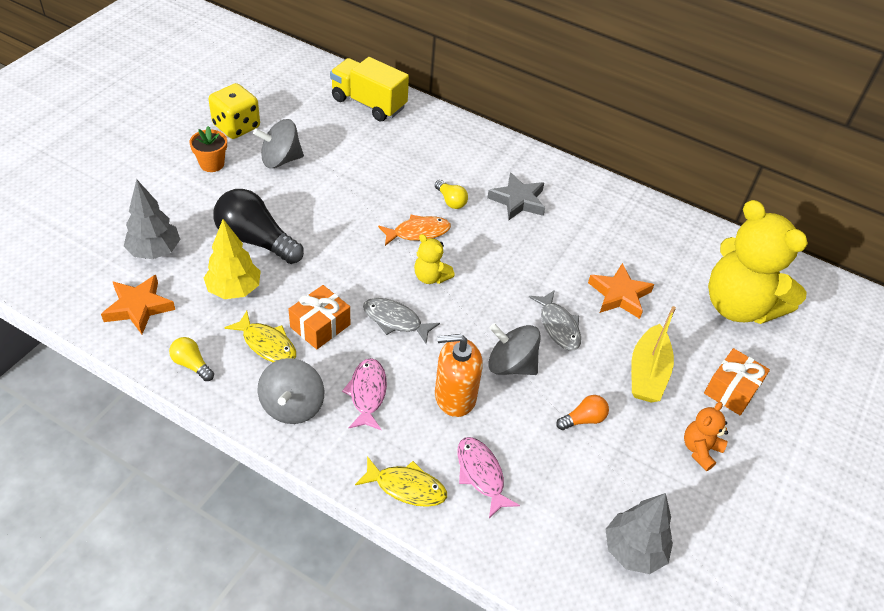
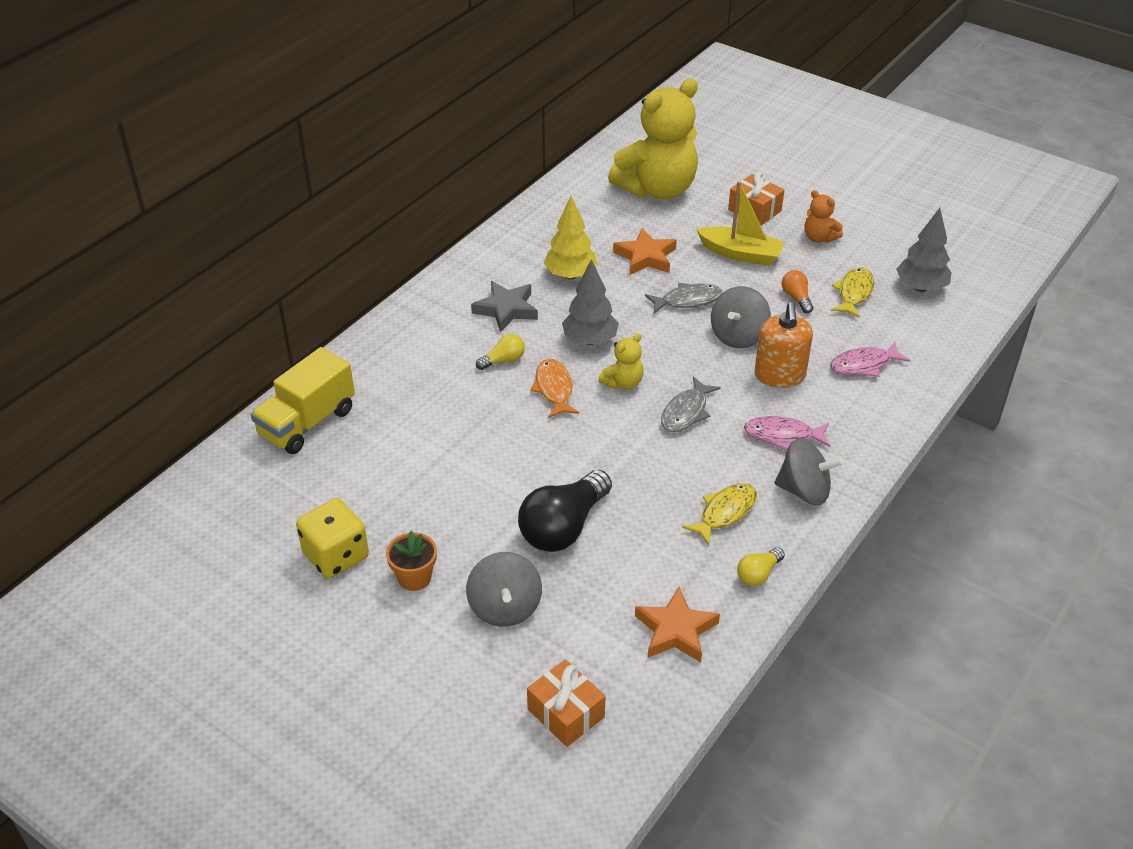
camera: 80 degrees left, 5 degrees down
(155, 251) = (581, 624): grey tree -> grey tree (590, 340)
(234, 290) = (645, 543): yellow tree -> yellow tree (570, 275)
(280, 160) = (414, 508): grey spinning top -> grey spinning top (505, 607)
(320, 326) = (696, 470): orange gift -> orange gift (566, 713)
(406, 487) = (885, 412): yellow fish -> yellow fish (853, 293)

